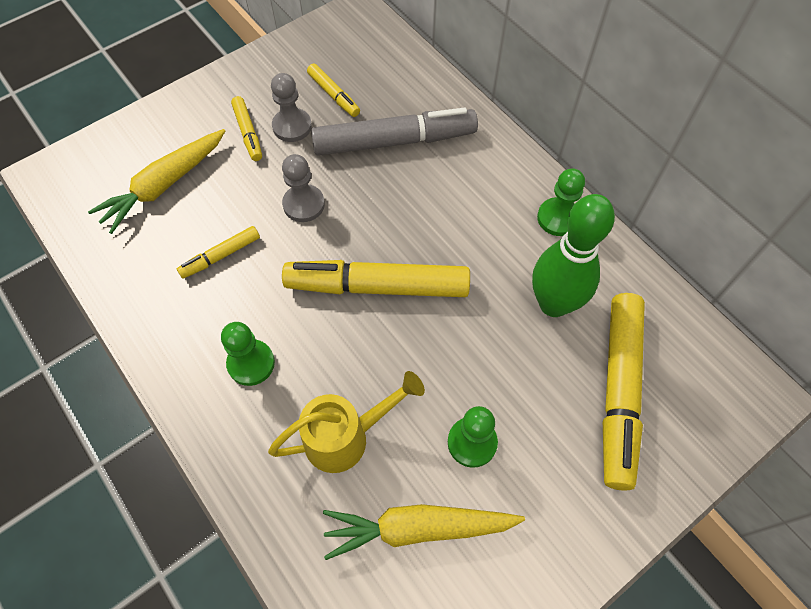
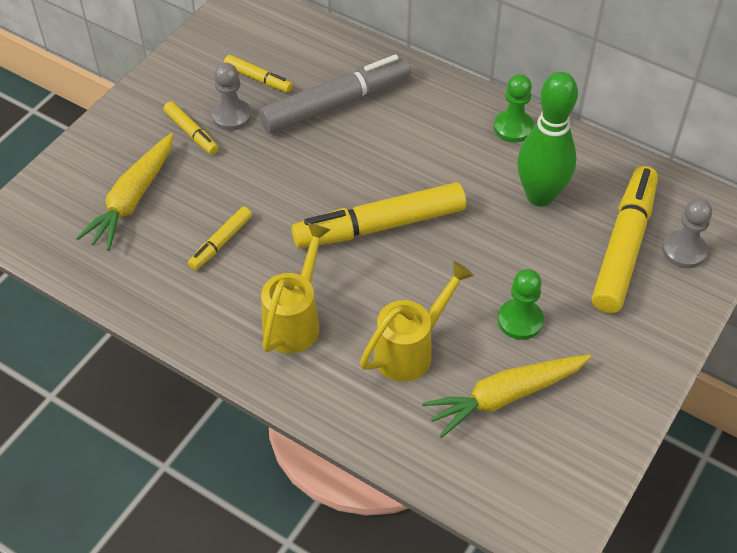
camera: 20 degrees left, 10 degrees down
(251, 363) = (296, 320): green pawn -> yellow watering can
(304, 204) = (277, 179): grey pawn -> grey pawn (684, 251)
(618, 392) = (623, 247): yellow marker -> yellow marker turned 150 degrees counterclockwise

